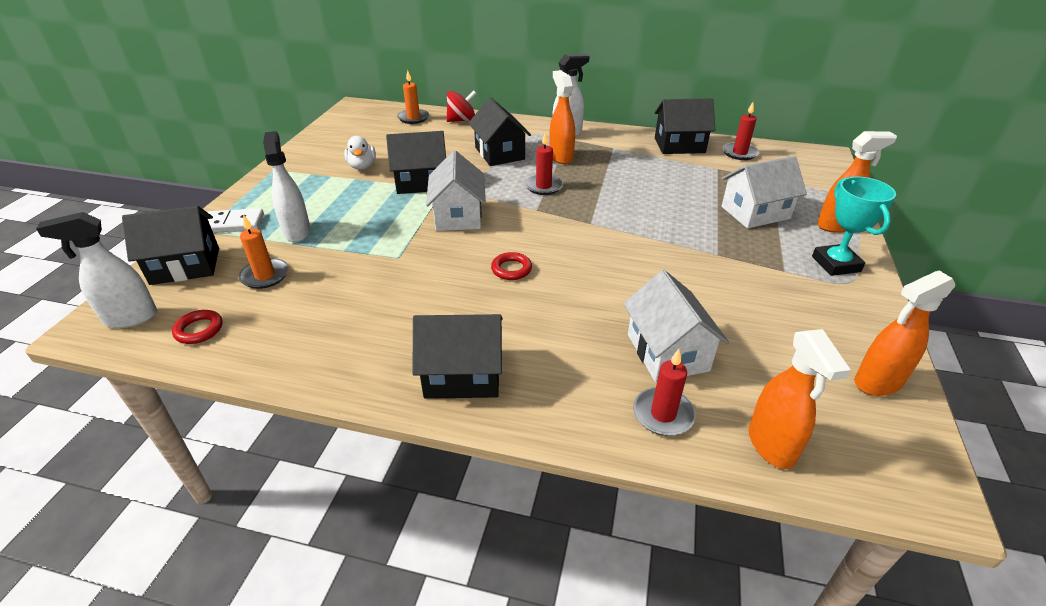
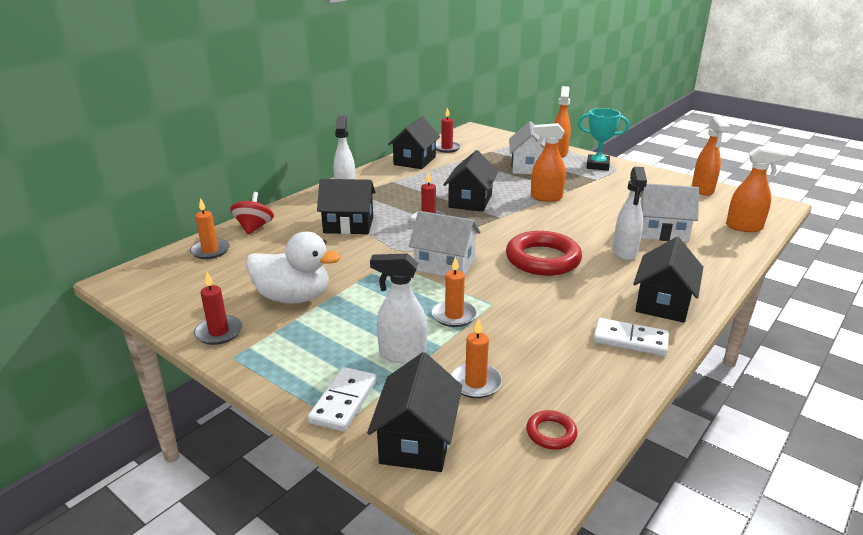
camera: 65 degrees left, 10 degrees down
(130, 318) = (504, 488): white spray bottle -> white spray bottle (624, 252)
(362, 166) = (293, 297): white duck -> white duck, size x1.73
(367, 358) = (630, 340): none -> white domino
(368, 241) = (454, 315): none -> orange candle
(421, 182) = (364, 271): black house -> black house (470, 201)
(511, 269) = (543, 259): red ring -> red ring, size x2.18
(561, 157) = (385, 203): orange spray bottle -> orange spray bottle (545, 198)
(663, 414) = (716, 247): red candle -> red candle (219, 332)

